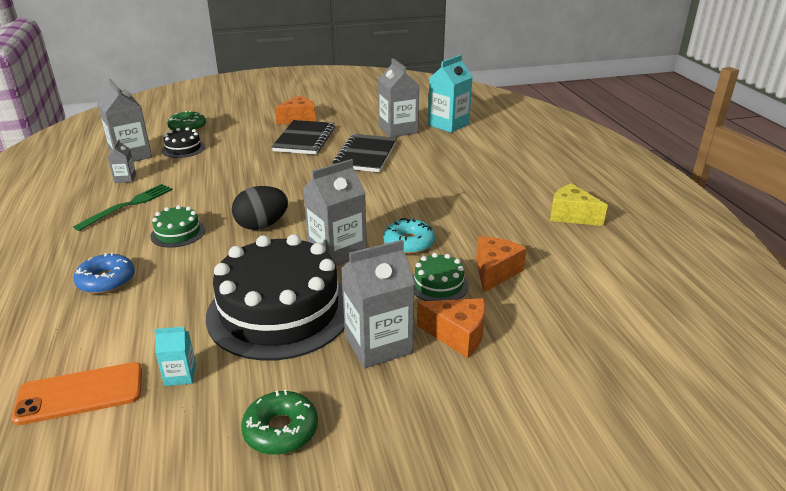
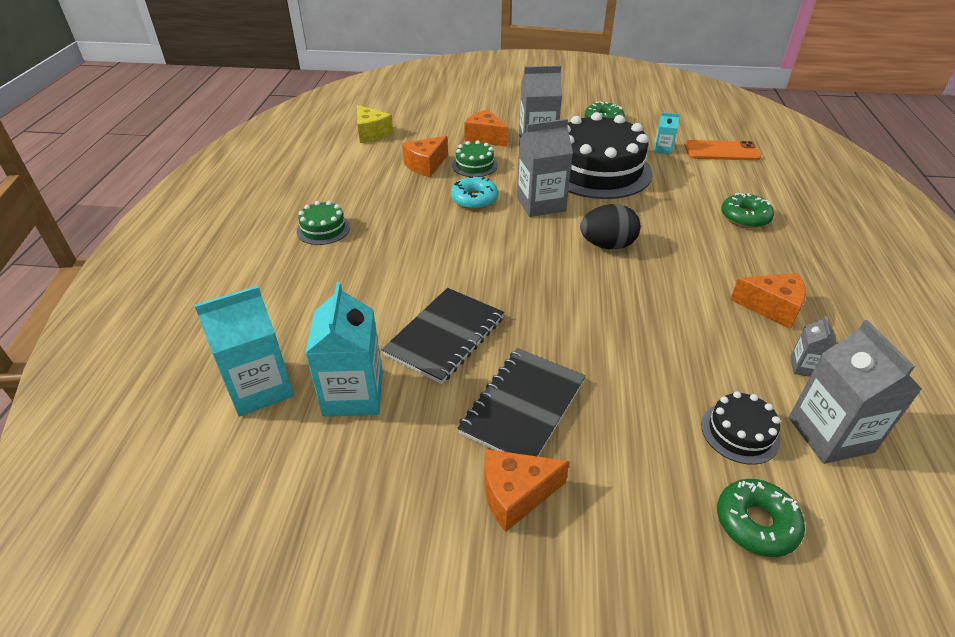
camera: 160 degrees left, 10 degrees up
(106, 281) = (745, 217): blue donut -> green donut
(128, 205) = (771, 308): green fork -> orange cheese
(178, 233) = (695, 254): green cake -> green cake (323, 229)
(398, 130) = (353, 394): grey carton -> turquoise carton
(571, 216) = (307, 195): yellow cheese -> yellow cheese (371, 133)

